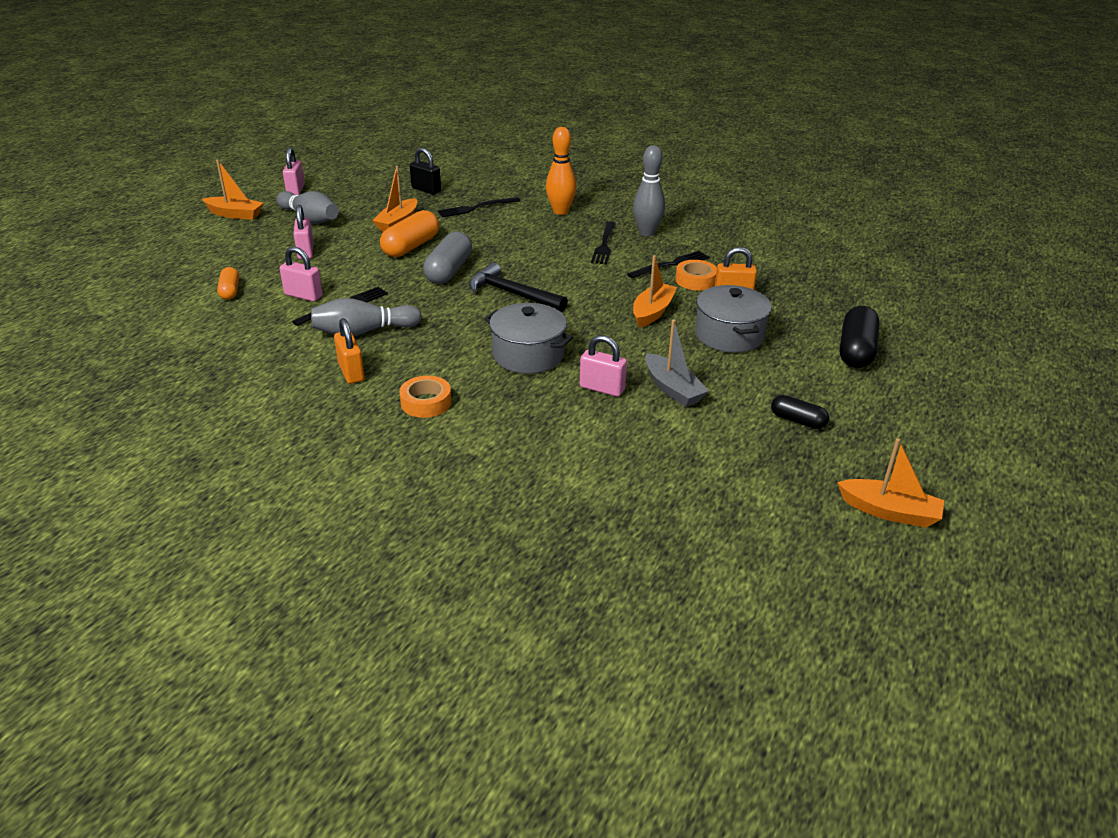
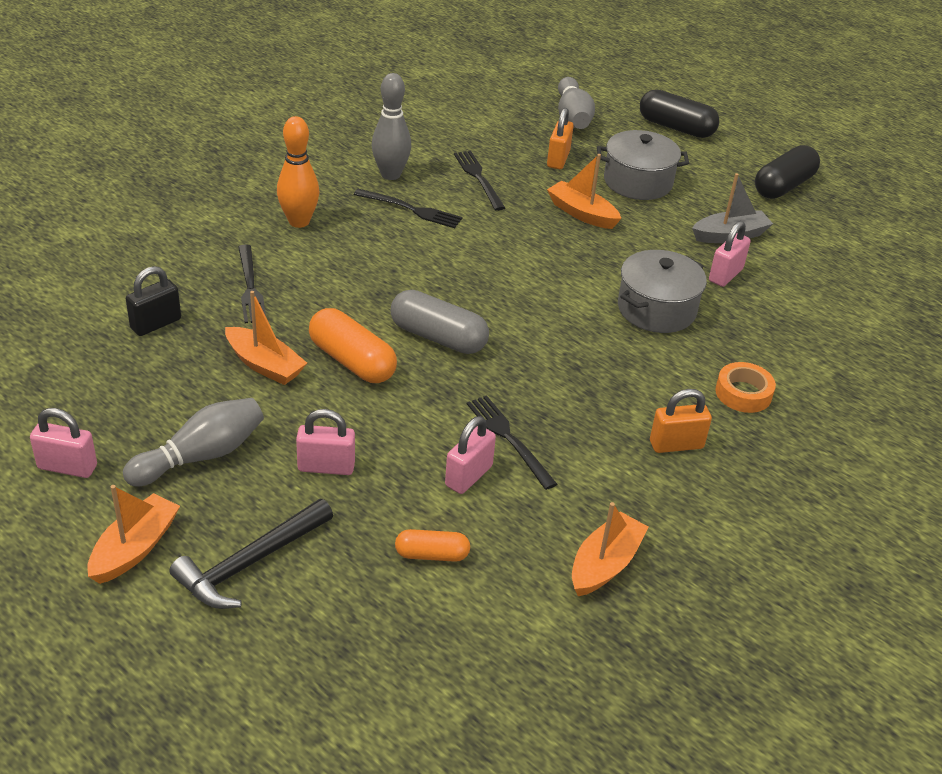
camera: 80 degrees left, 5 degrees up
(363, 332) = (582, 427): grey bowling pin -> grey bowling pin (572, 117)
(512, 294) = (515, 297): black hammer -> black hammer (249, 563)
(695, 280) = (519, 172): orange tape -> none
(797, 421) = (783, 186): black capsule -> black capsule, size x1.72
(889, 512) = (901, 182): orange boat -> orange boat (605, 564)

